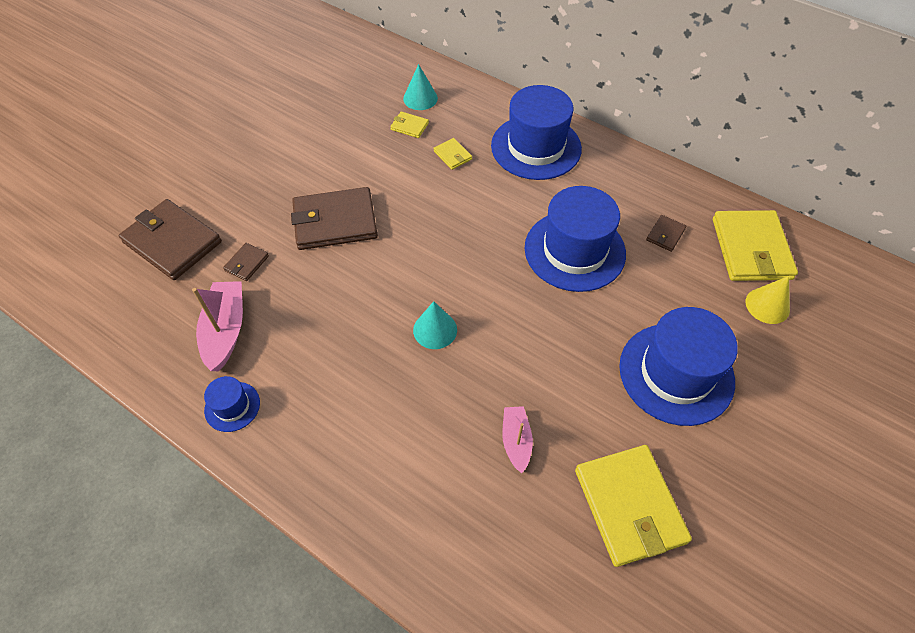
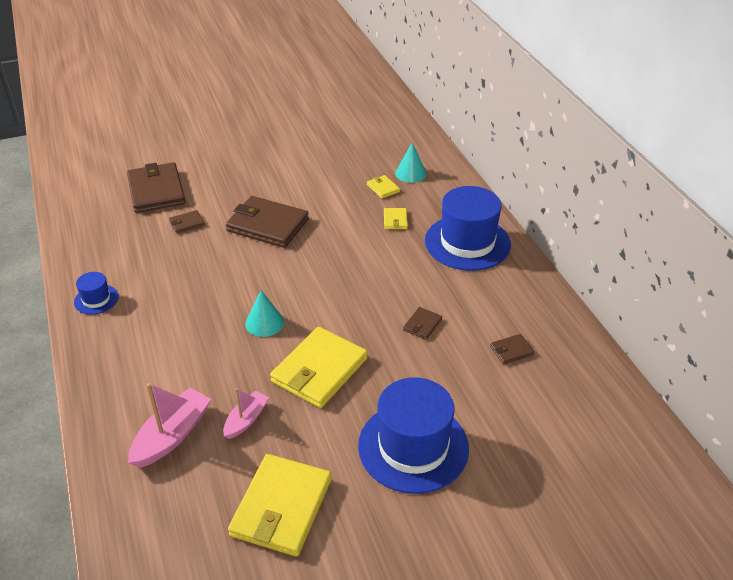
camera: 35 degrees right, 15 degrees down
(226, 331) = (135, 255): pink boat -> pink boat (172, 436)
(574, 250) = (422, 325): blue hat -> brown wallet
(751, 249) = (579, 398): yellow wallet -> yellow wallet (319, 370)
(767, 305) = (547, 444): yellow cone -> none

